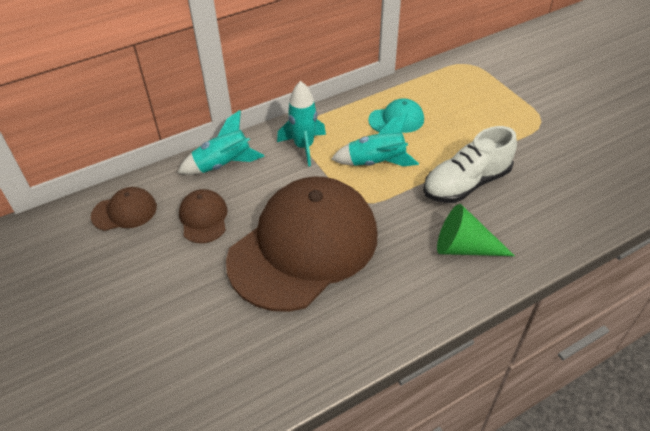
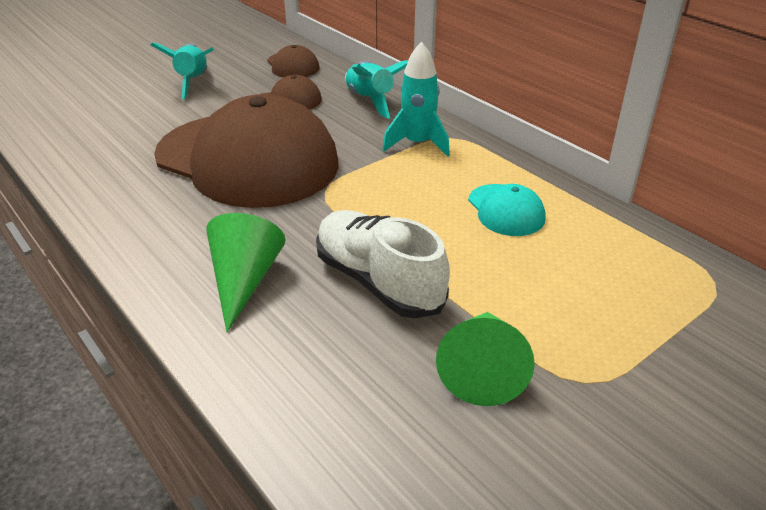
camera: 80 degrees right, 10 degrees down
(376, 162) = (404, 198): turquoise rocket -> turquoise rocket (193, 82)
(536, 153) = (482, 369): none -> green cone

